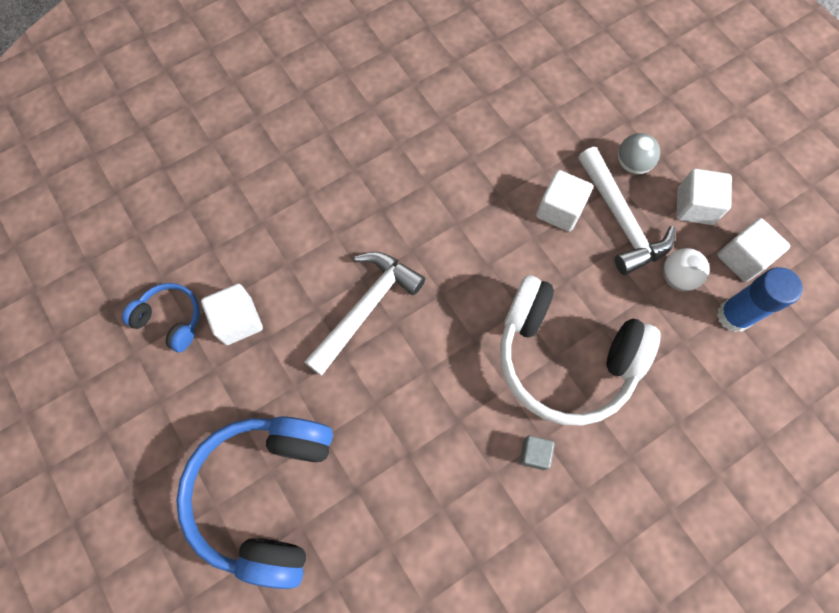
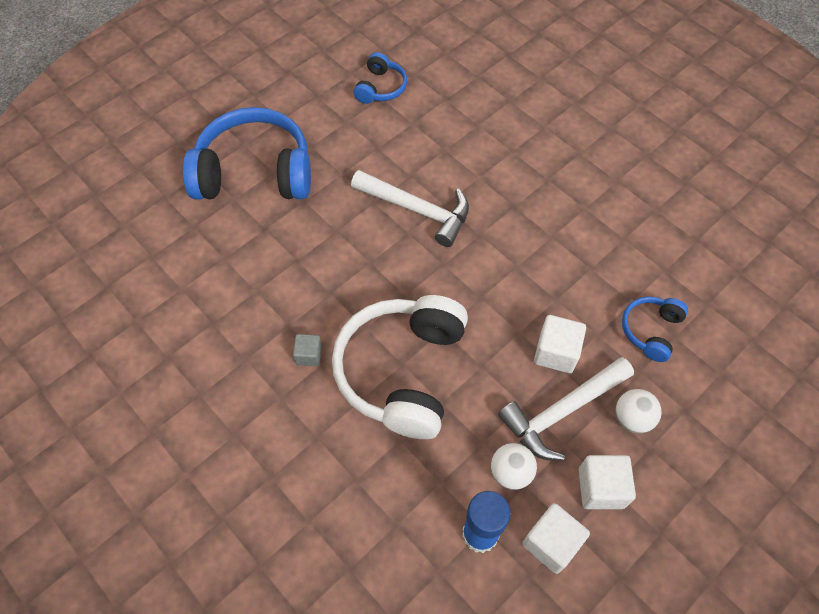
camera: 80 degrees right, 10 degrees down
(238, 321) = (388, 128): white cube -> none
(546, 125) = (650, 330): none -> blue headphones
(632, 164) = (632, 418): grey ball -> white ball

